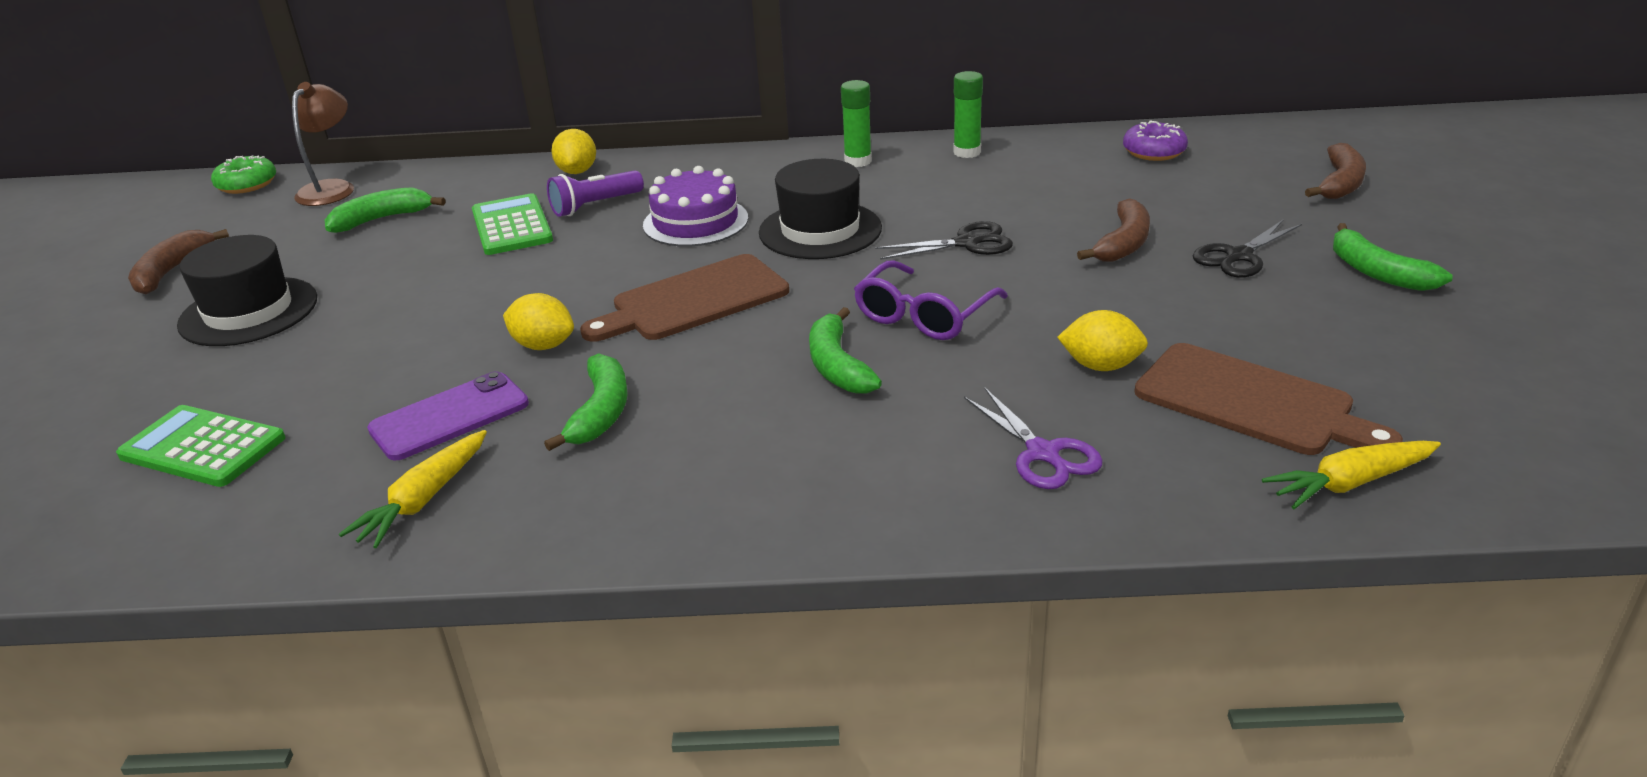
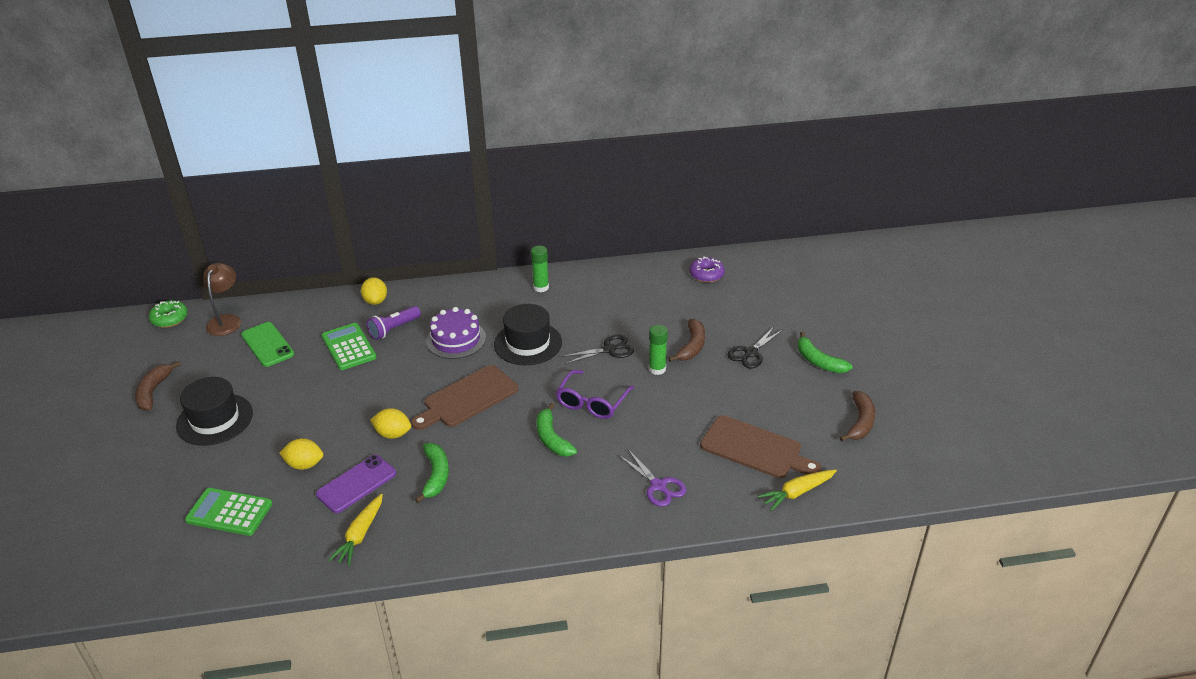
camera: 10 degrees left, 5 degrees up
(382, 219) = (267, 345): green banana -> green phone
(967, 152) = (602, 278): green glue stick -> green glue stick (657, 369)
(1101, 366) = (683, 430): yellow lemon -> yellow lemon (304, 464)
(1340, 183) = (804, 297): brown banana -> brown banana (860, 422)

